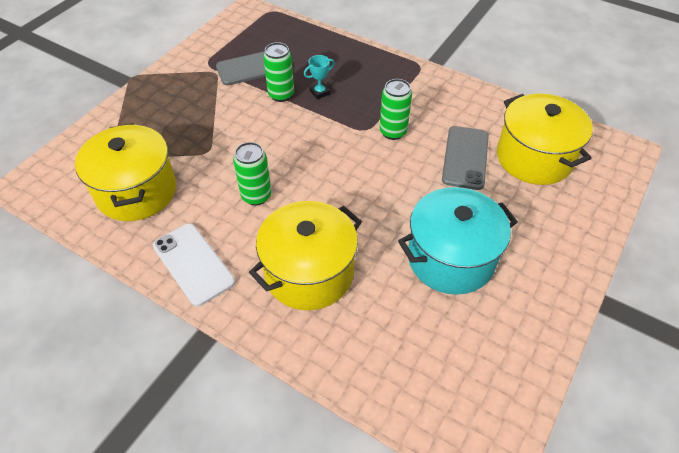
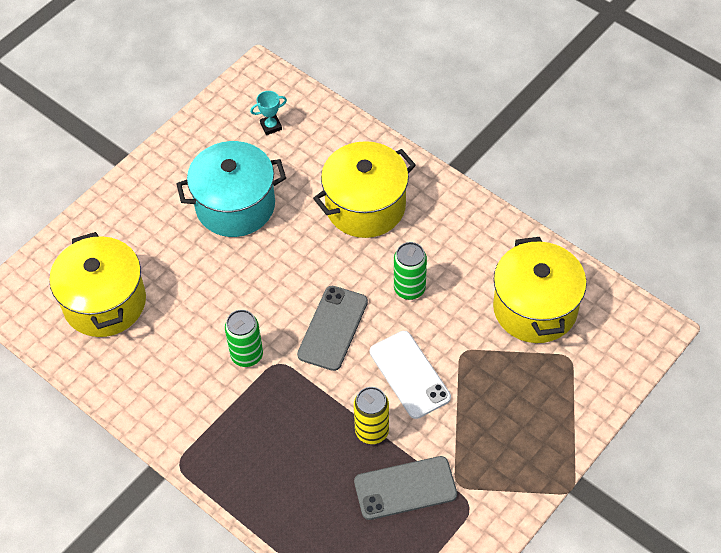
camera: 170 degrees left, 5 degrees up
(193, 264) = (470, 225): white phone -> white phone (409, 374)
(281, 95) = (372, 431): green can -> yellow can
(320, 92) = (322, 430): turquoise trophy -> turquoise trophy (271, 126)
(465, 157) = (178, 311): grey phone -> grey phone (333, 328)

